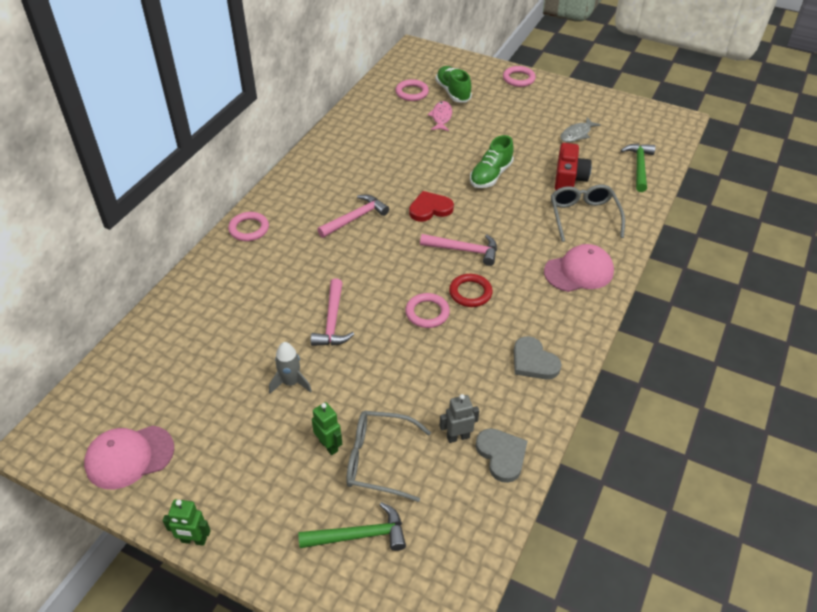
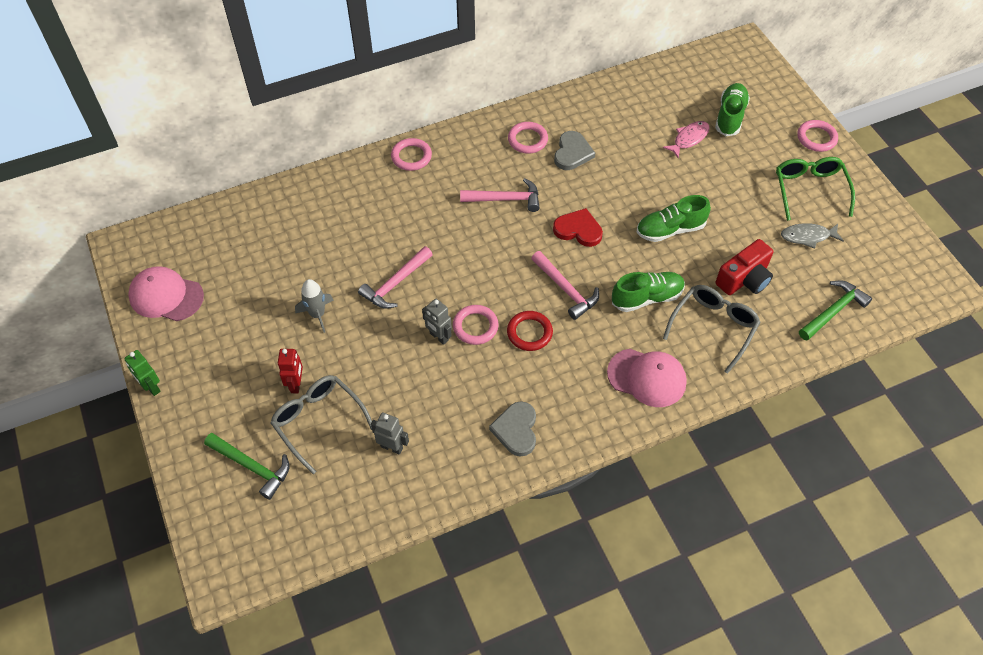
camera: 40 degrees right, 10 degrees up
(329, 445) = (296, 384): green robot -> red robot
(407, 337) = (439, 337): none -> grey robot
(412, 93) = (688, 95): pink ring -> pink ring (527, 140)
(501, 455) = (408, 486): grey heart -> grey heart (572, 153)
(523, 224) = (647, 298): none -> green shoe
(548, 108) = (809, 190): none -> green glasses

